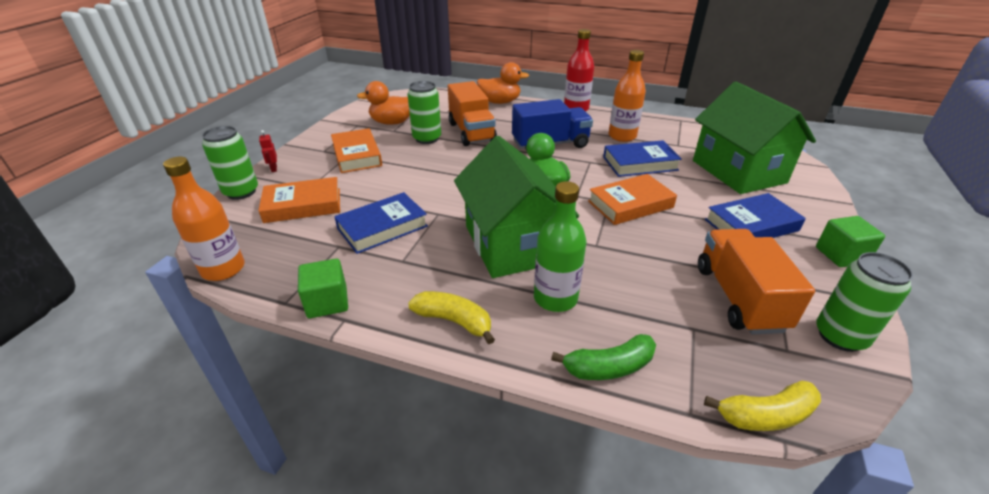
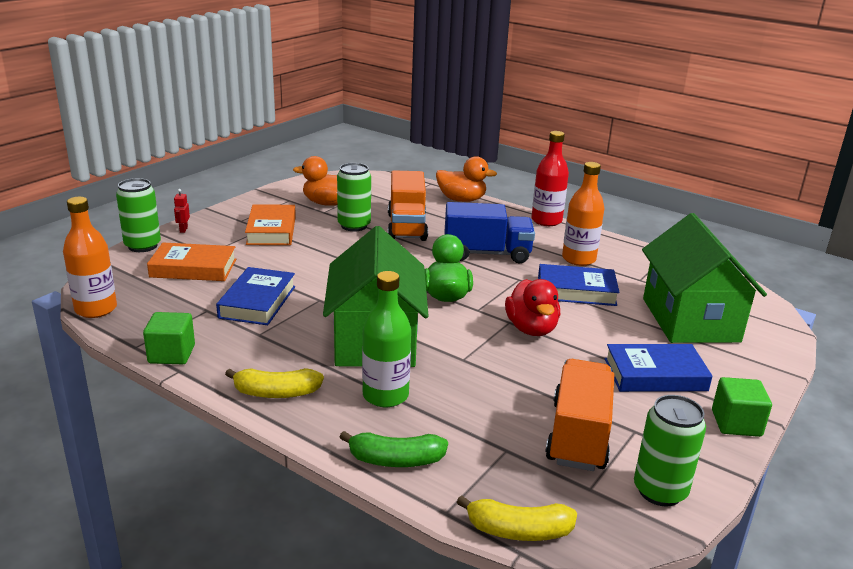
camera: 15 degrees right, 10 degrees down
(382, 227) = (257, 302): blue book -> blue book turned 60 degrees counterclockwise
(454, 321) = (276, 393): yellow banana -> yellow banana turned 135 degrees clockwise
(630, 204) = (531, 329): orange book -> red duck

